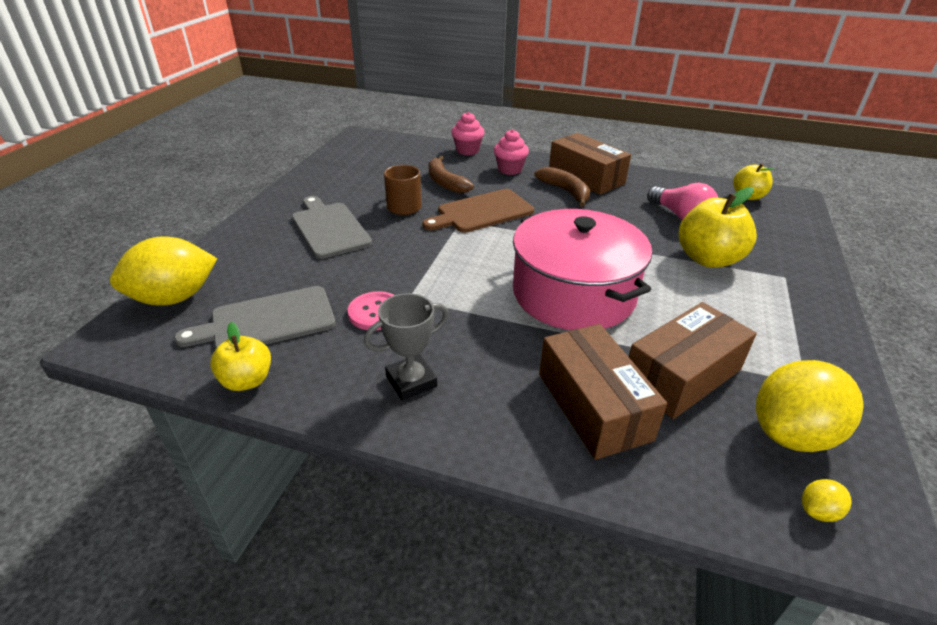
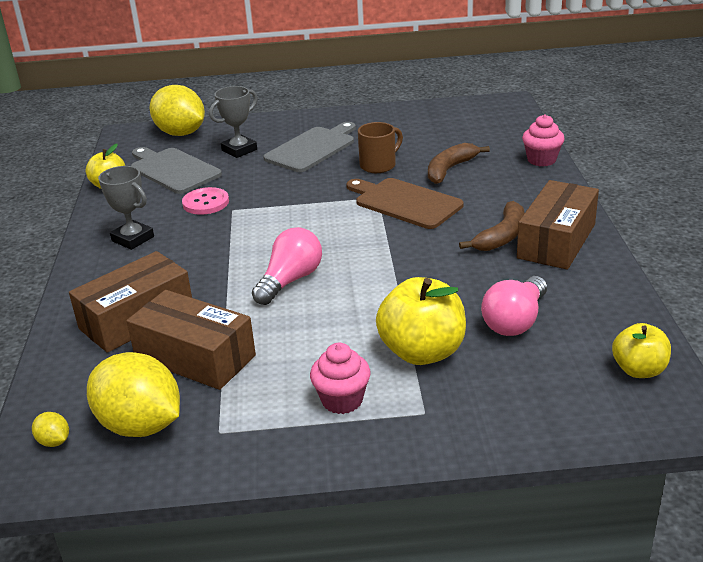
camera: 70 degrees right, 5 degrees down
(276, 268) = (239, 150): none -> grey trophy
(510, 169) = (521, 193): pink cupcake -> pink cupcake (342, 400)
(573, 293) = (290, 281): pink pot -> pink light bulb

